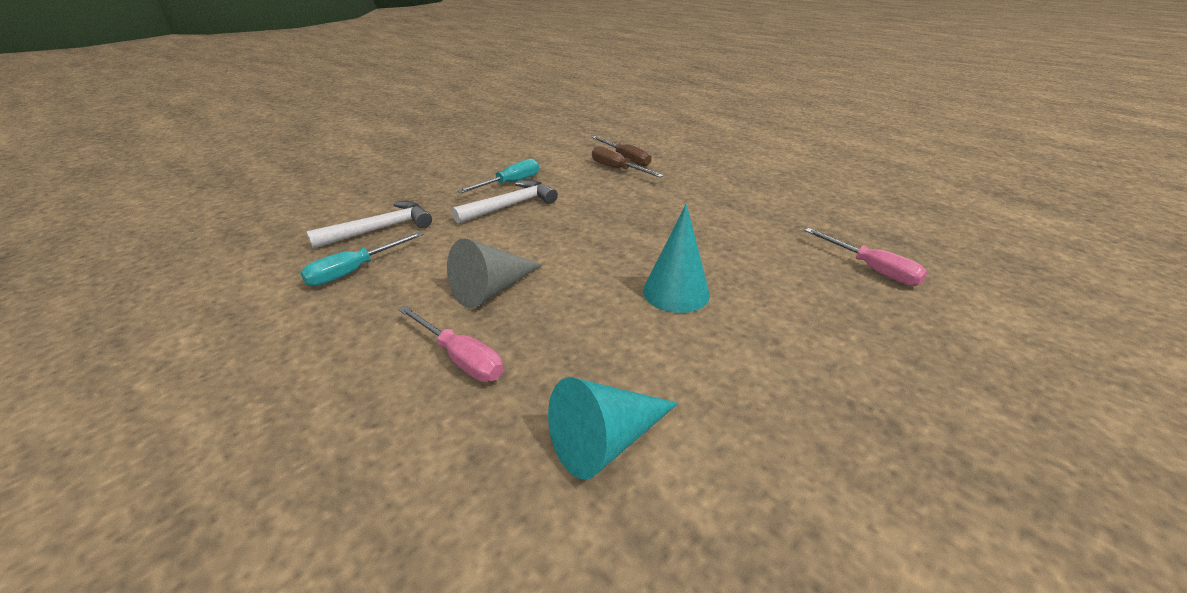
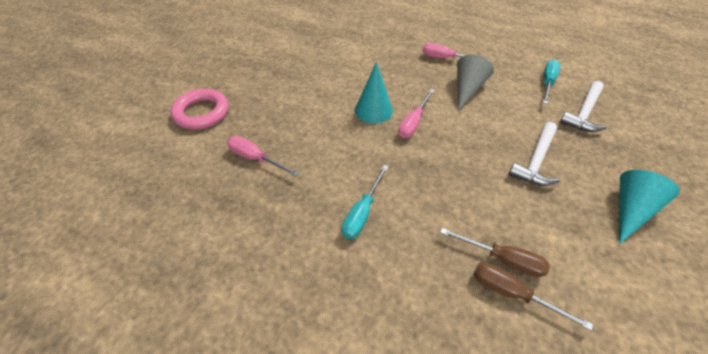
camera: 160 degrees right, 15 degrees up
(510, 183) = (573, 194): turquoise screwdriver -> turquoise screwdriver (362, 213)
(607, 441) = (373, 48): turquoise cone -> turquoise cone (630, 210)
(622, 264) = (413, 122): none -> pink screwdriver
(1022, 357) = (201, 113): none -> pink ring

